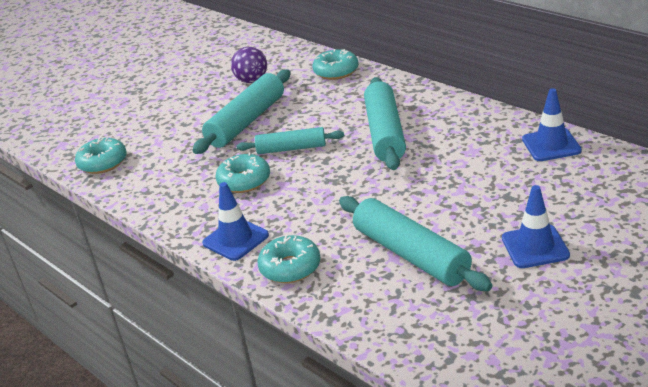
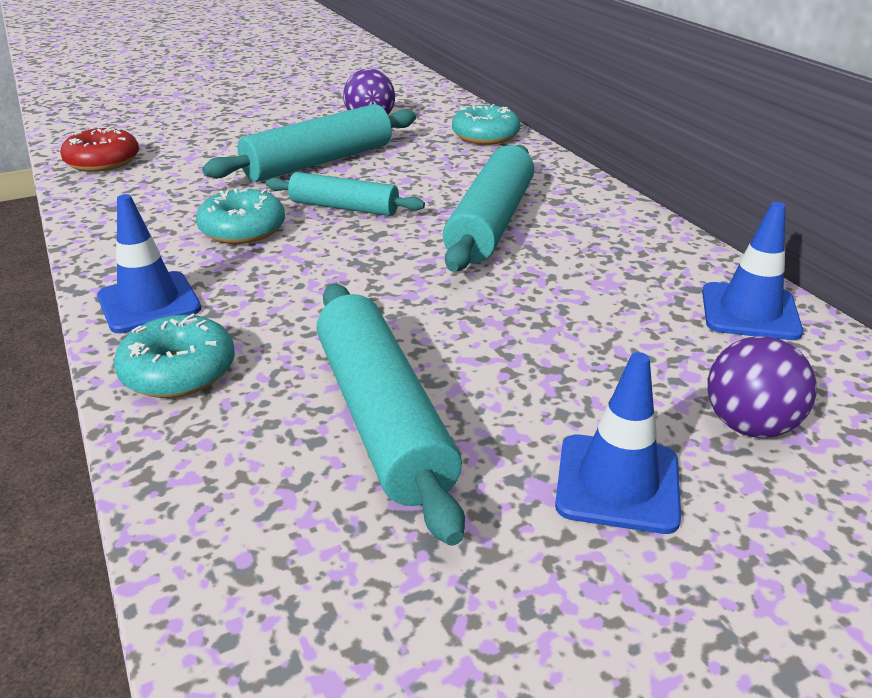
camera: 15 degrees right, 0 degrees up
(103, 163) = (103, 162): turquoise donut -> red donut
(577, 203) = (749, 425): none -> purple ball

